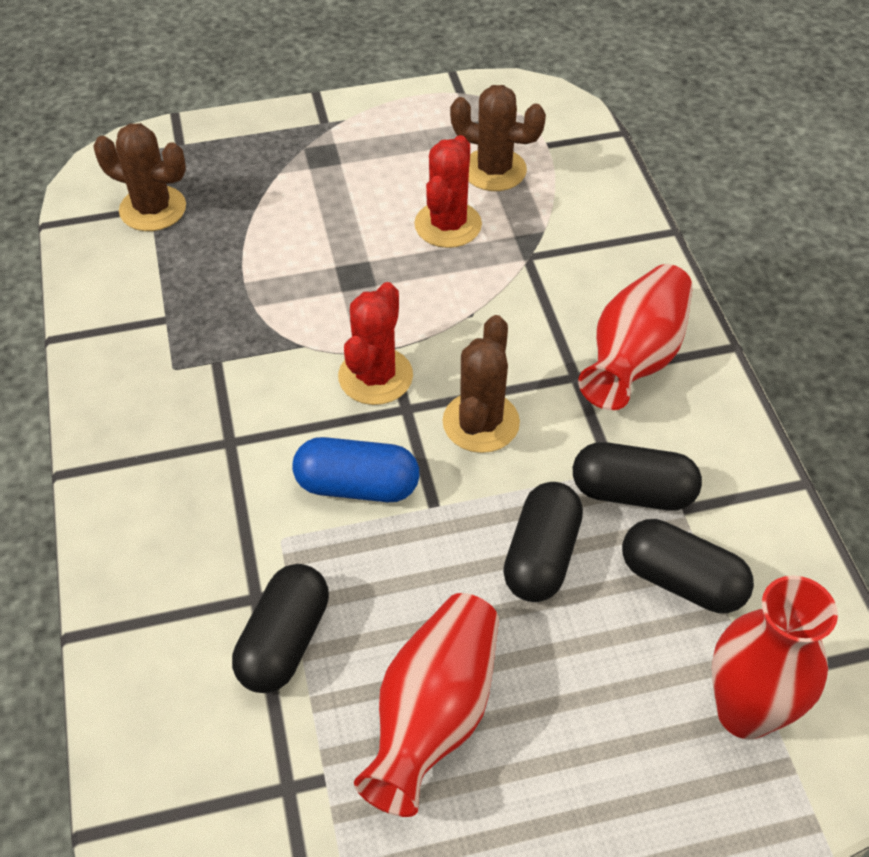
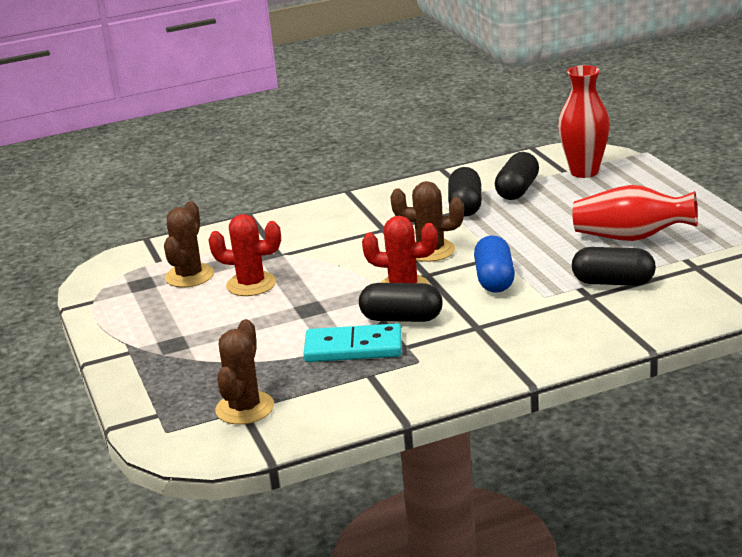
camera: 95 degrees left, 25 degrees down
(237, 309) = (353, 348): none -> turquoise domino
(541, 556) = (519, 223): black capsule -> black capsule (401, 318)
(634, 358) = (364, 214): red vase -> none

